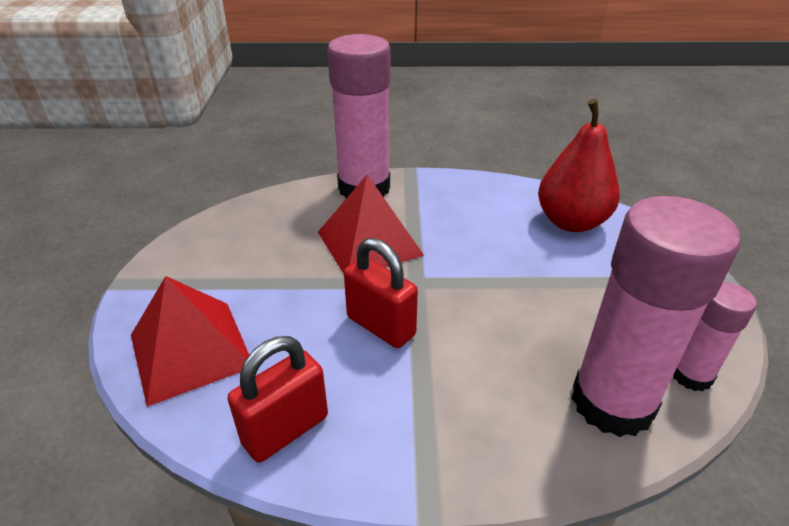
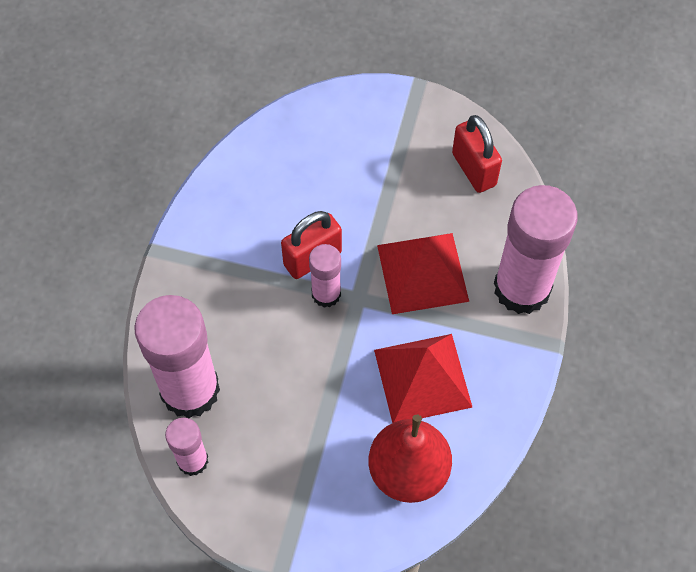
camera: 105 degrees right, 25 degrees up
(190, 350) = (327, 133): red pyramid -> red pyramid (423, 378)
(285, 429) = (238, 184): red padlock -> red padlock (474, 169)
(422, 306) = (326, 294): none -> pink glue stick

